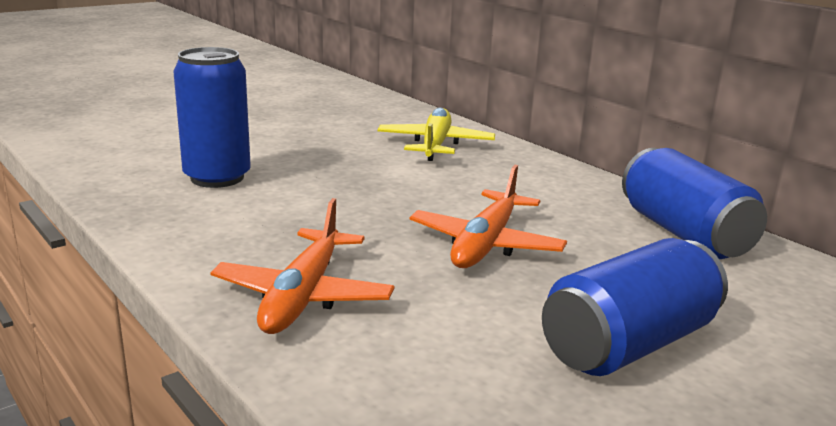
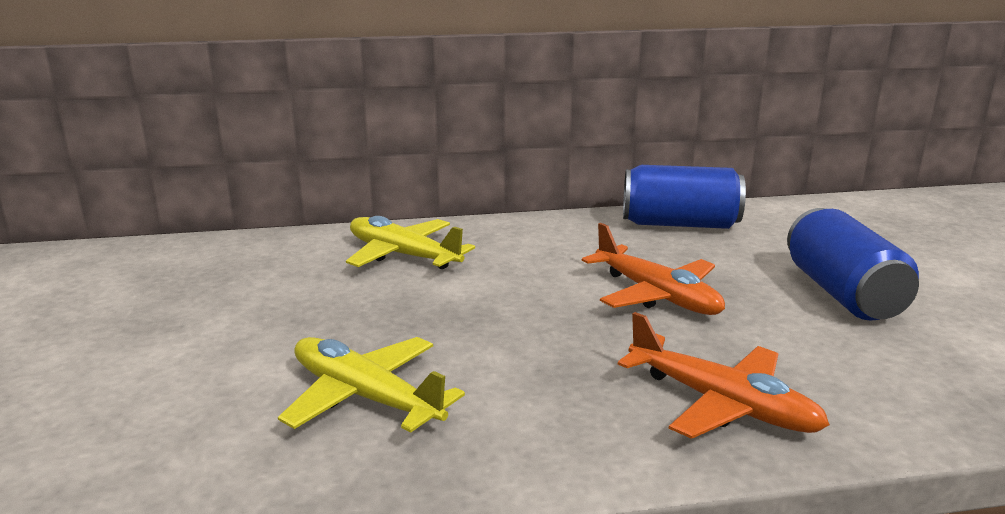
camera: 60 degrees left, 0 degrees up
(217, 178) = (365, 397): blue can -> yellow plane

